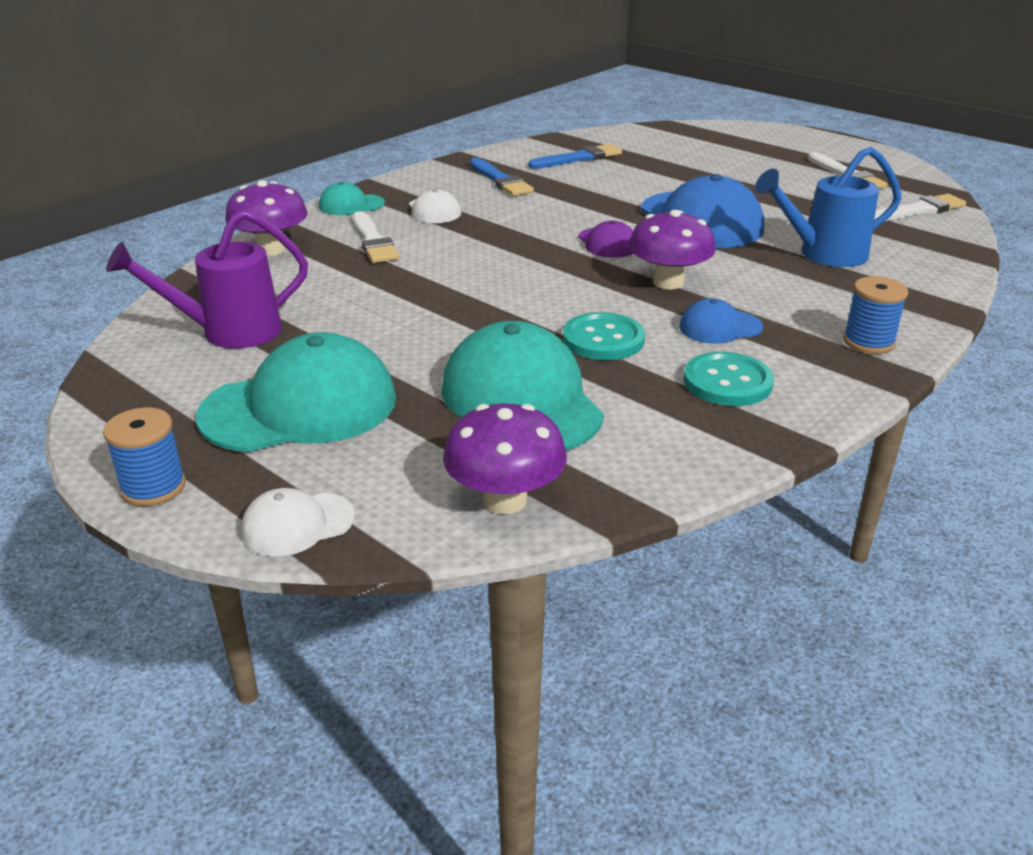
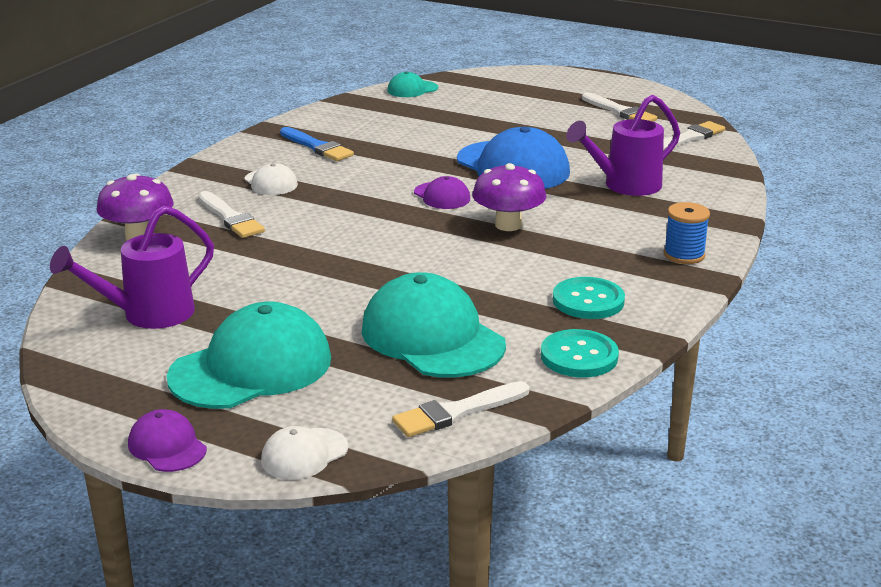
camera: 15 degrees left, 5 degrees down
(153, 487) = (167, 446): blue spool -> purple cap
(351, 205) = (189, 185): turquoise cap -> turquoise cap (412, 89)
(505, 500) = (457, 412): purple mushroom -> white brush
(579, 158) = (379, 117): blue brush -> none
(603, 339) = (475, 280): turquoise button -> turquoise button (579, 356)
(720, 327) = (565, 258): blue cap -> none
(824, 254) = (626, 186): blue watering can -> purple watering can

